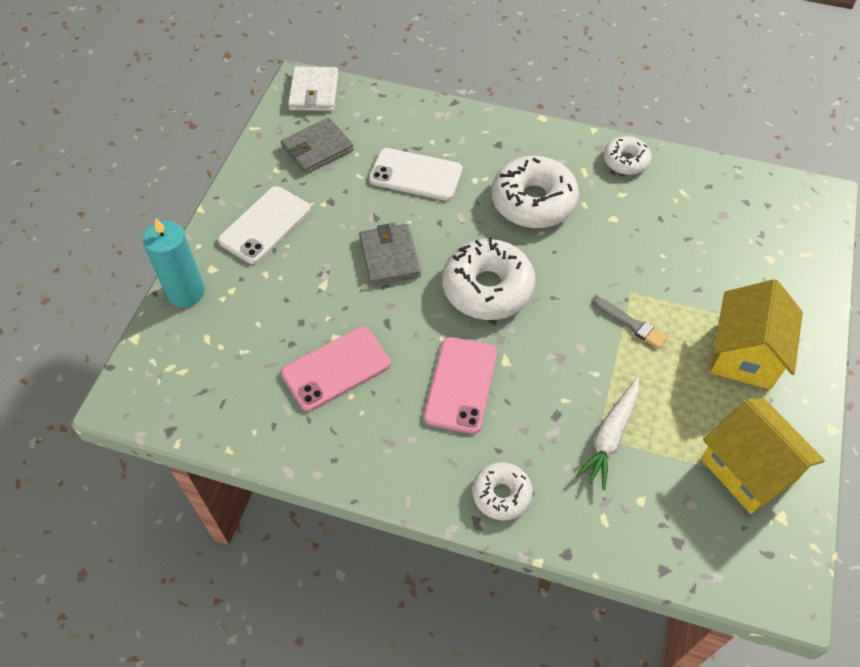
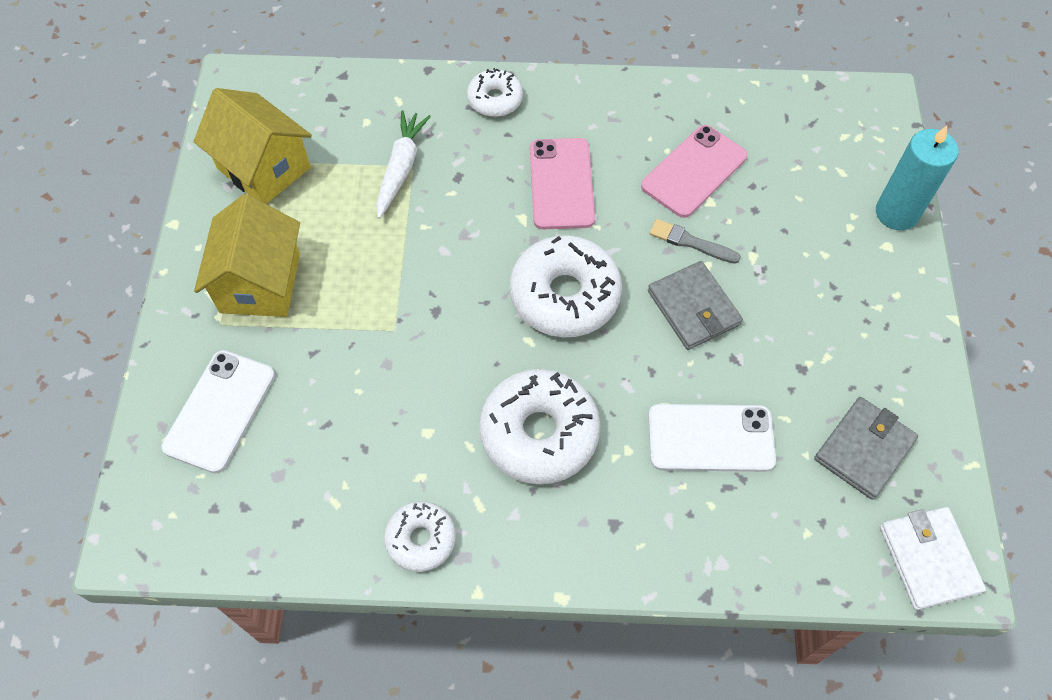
camera: 165 degrees right, 5 degrees up
(265, 225) = (862, 315): white phone -> white phone (220, 411)
(631, 324) = (390, 289): grey brush -> grey brush (690, 242)

